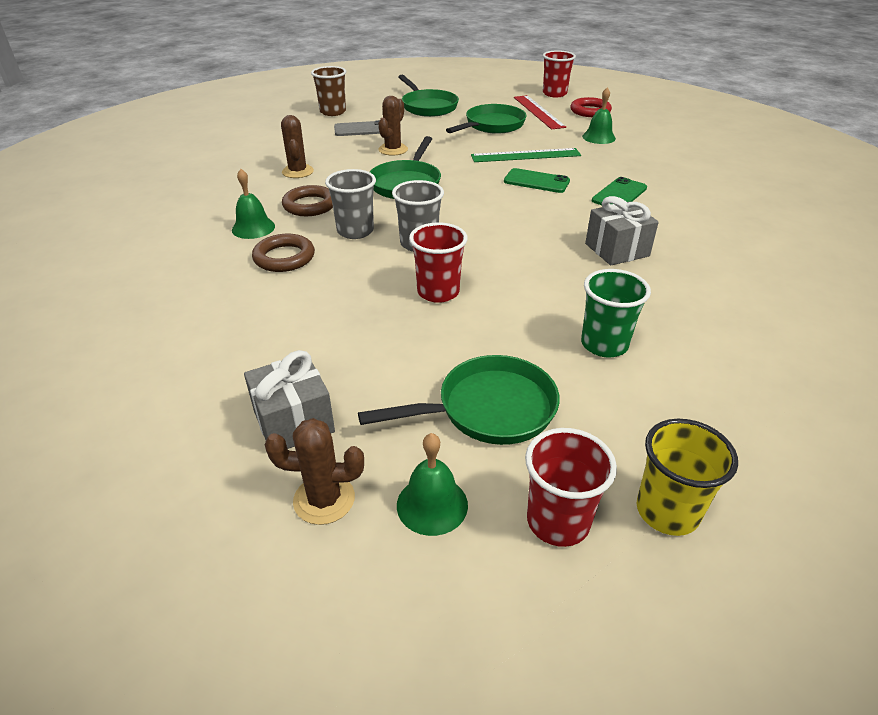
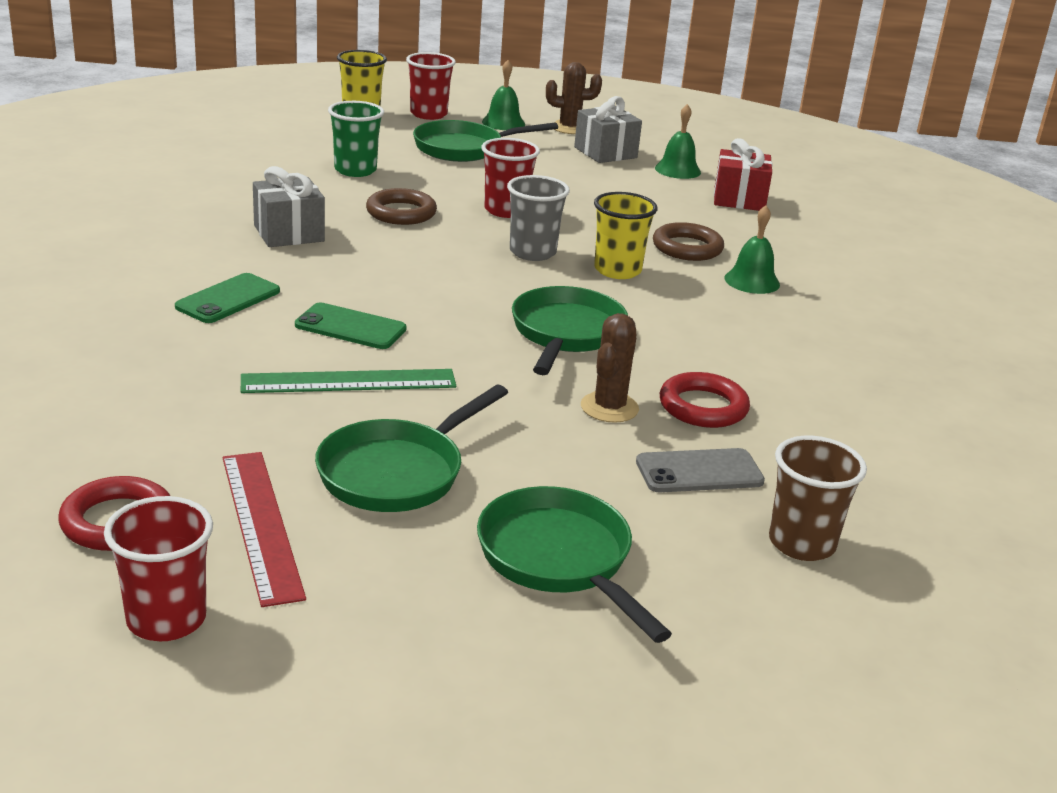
camera: 175 degrees right, 10 degrees down
(179, 331) = (739, 199): none -> red gift
(298, 172) = (758, 365): brown cactus -> none
(310, 205) = (698, 306): brown ring -> brown ring (401, 213)
(344, 152) = (703, 407): none -> red ring
(355, 231) = (617, 270): grey cup -> yellow cup
(598, 137) = (167, 424): green bell -> green bell (677, 170)

